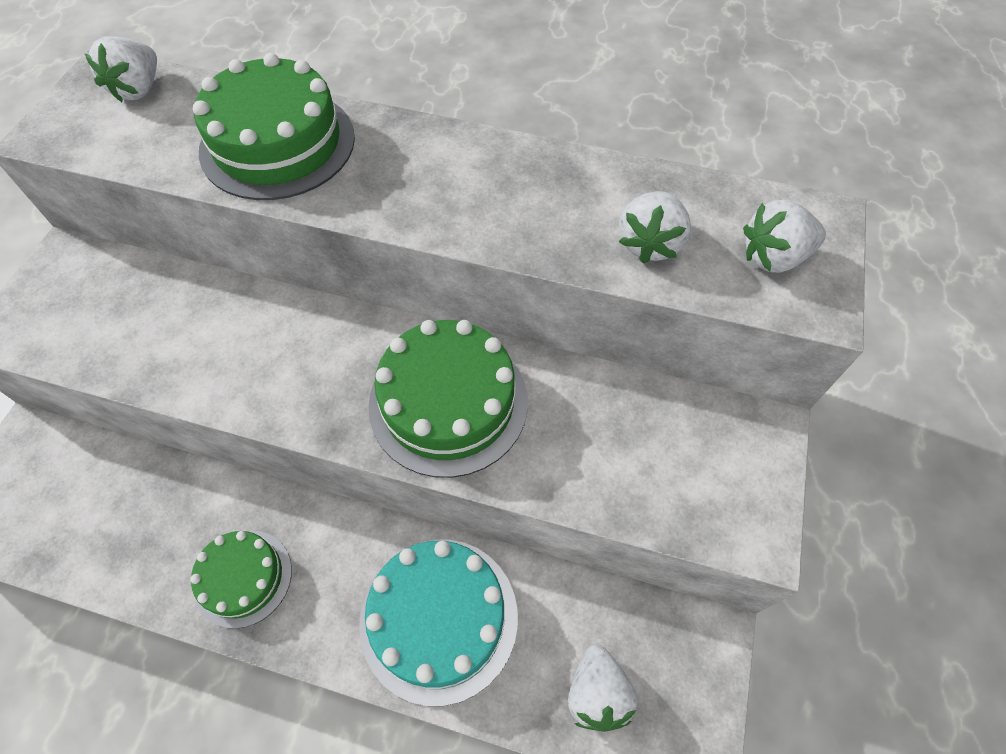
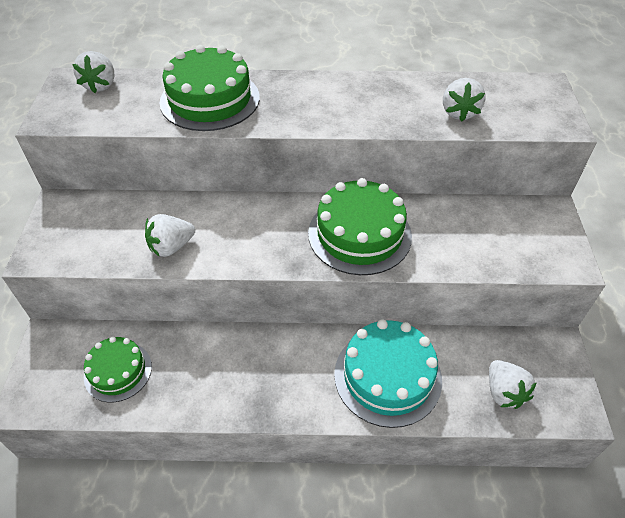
camera: 15 degrees left, 10 degrees down
(243, 578) = (247, 385): green cake -> green cake (118, 371)
(773, 257) = (529, 107): white strawberry -> white strawberry (171, 247)

